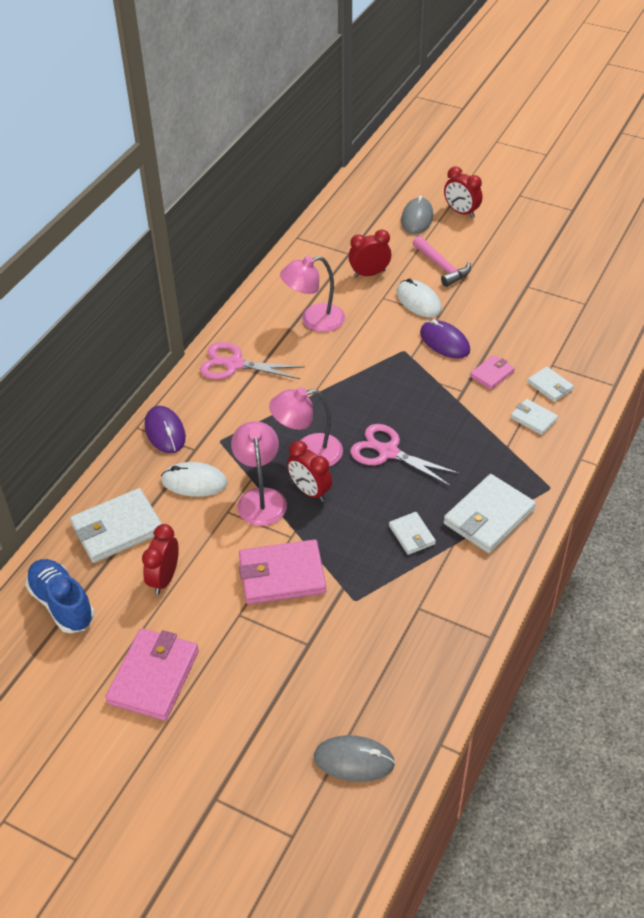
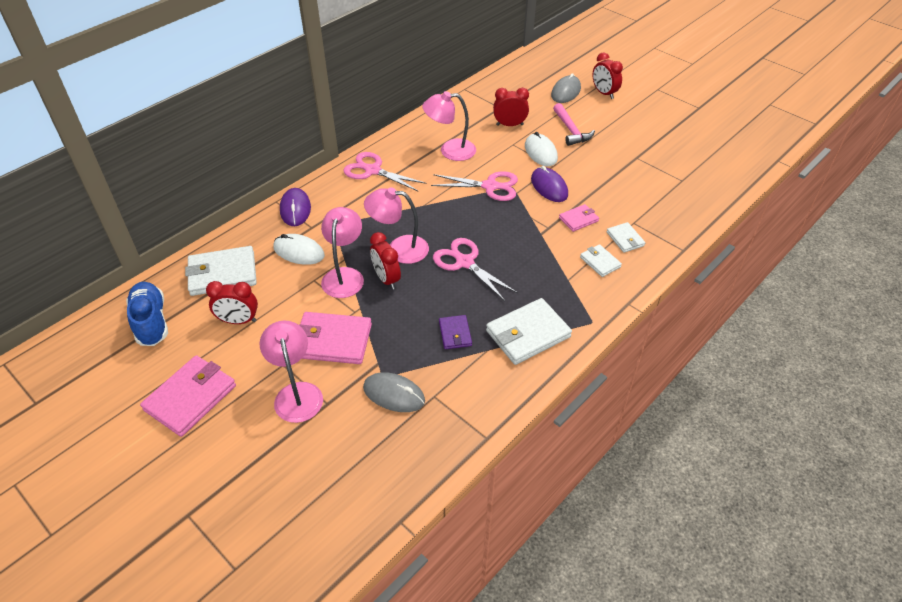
camera: 15 degrees right, 0 degrees up
(164, 578) = (238, 321): red clock -> red clock turned 120 degrees counterclockwise
(270, 642) = (297, 393): none -> pink lamp
(354, 760) = (319, 515): grey mouse -> grey mouse (394, 394)
(378, 355) = (490, 186): none -> pink scissors
(412, 535) = (455, 333): white wallet -> purple wallet

